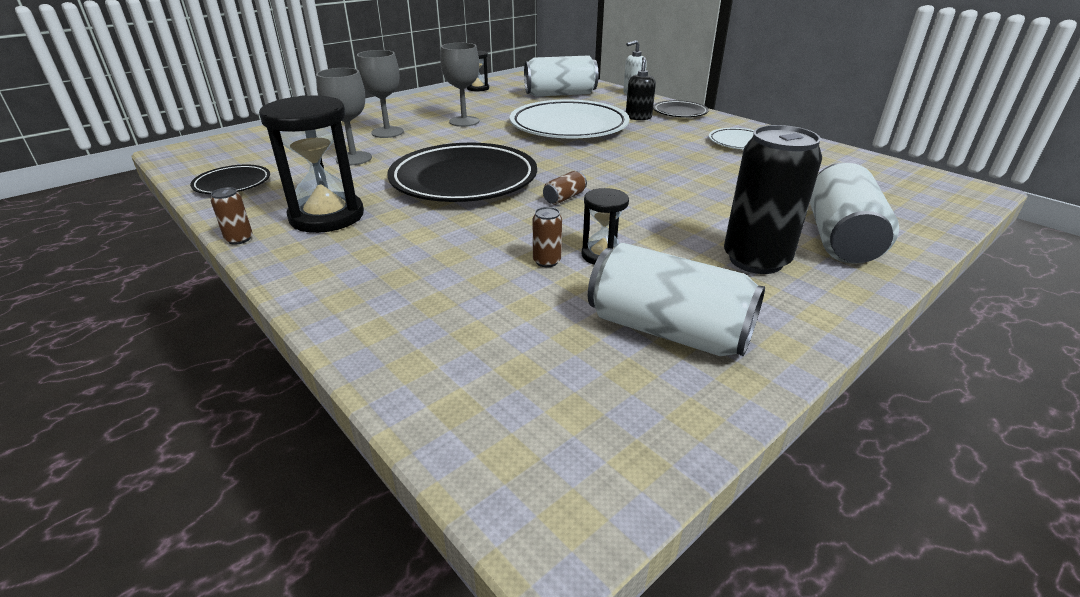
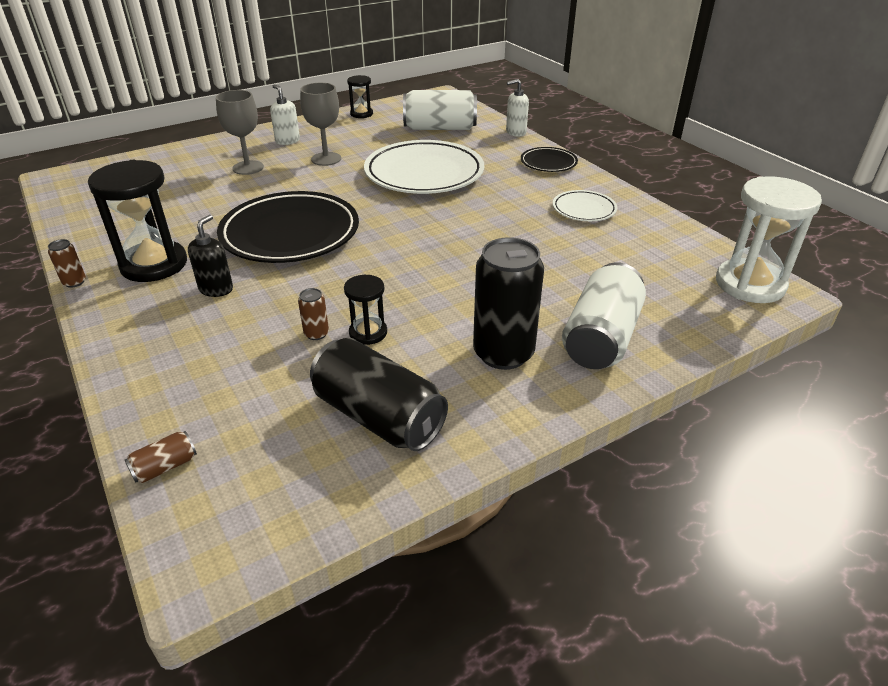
camera: 10 degrees right, 5 degrees up
(232, 184) = (90, 219): black plate -> none
(354, 158) = (204, 198): grey goblet -> none
(416, 110) = (287, 141): none -> white soap dispenser
(564, 198) = (370, 264): brown can -> brown can (165, 467)
(638, 117) = (501, 166): black soap dispenser -> black soap dispenser (216, 289)
(668, 330) = (378, 416): white can -> black can
(936, 186) = (750, 284): none -> white hourglass

